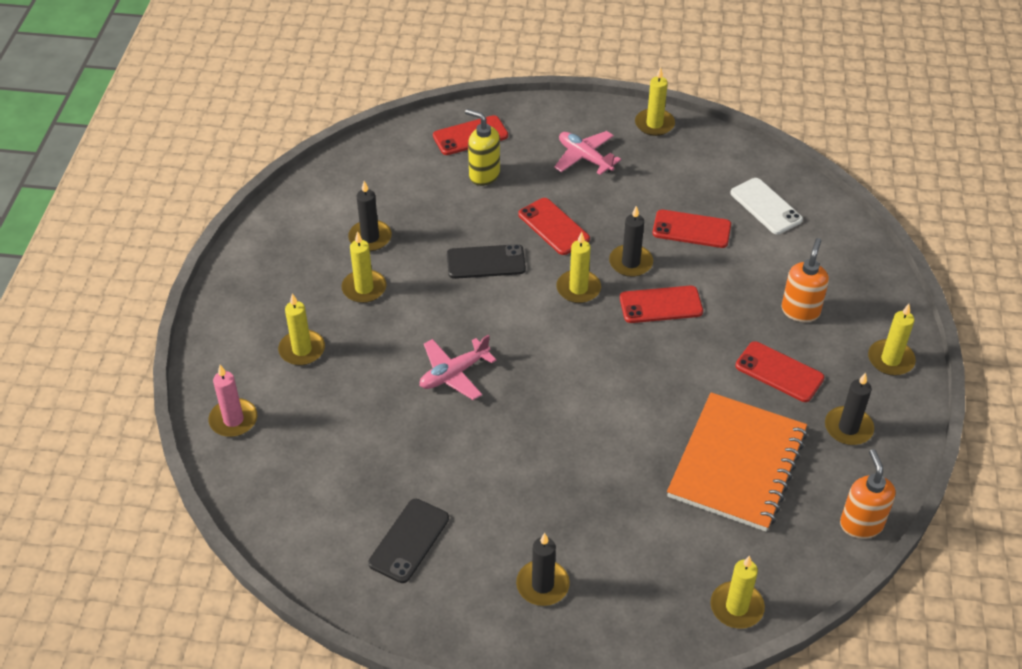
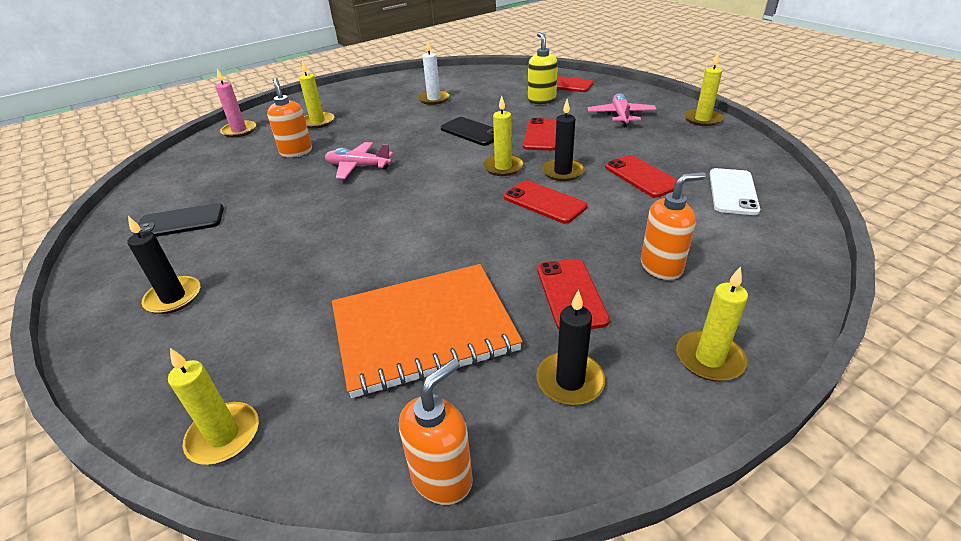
camera: 50 degrees right, 10 degrees down
(358, 400) = (296, 152): none -> orange soap dispenser
(364, 288) = (391, 114): yellow candle -> none
(370, 238) = (434, 99): black candle -> white candle

